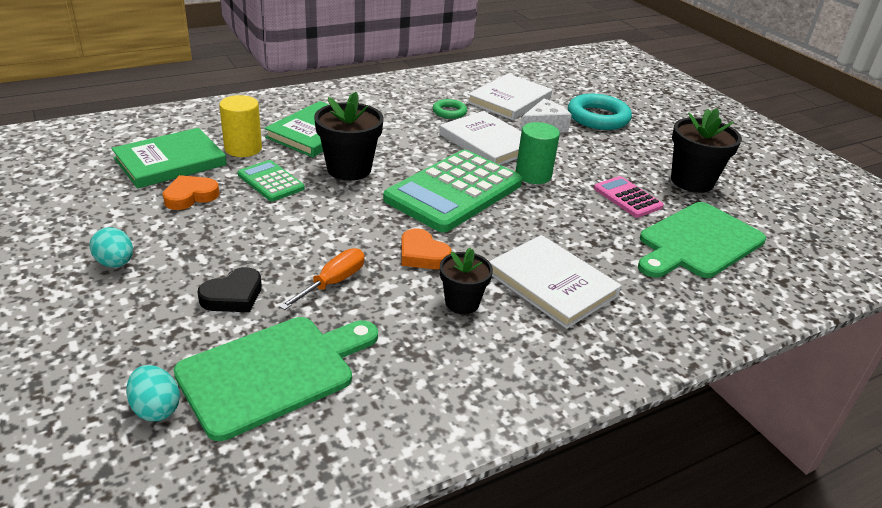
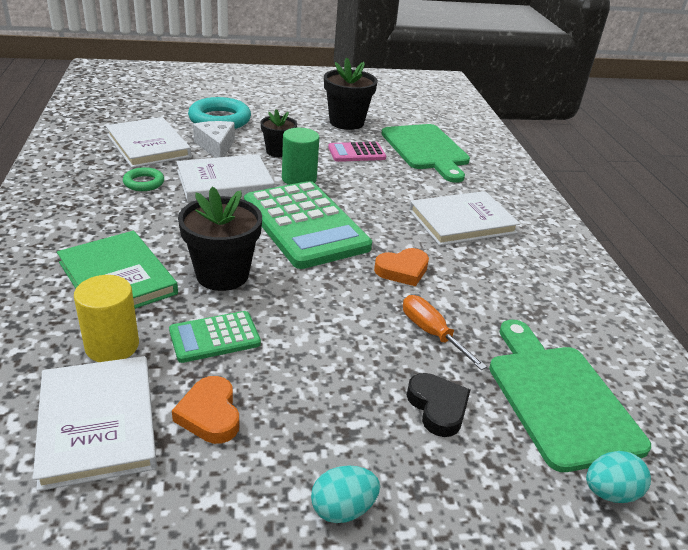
camera: 70 degrees left, 0 degrees up
(170, 162) = (98, 423): green book -> white book
(462, 303) = (477, 269): black flower pot -> black flower pot (278, 152)

